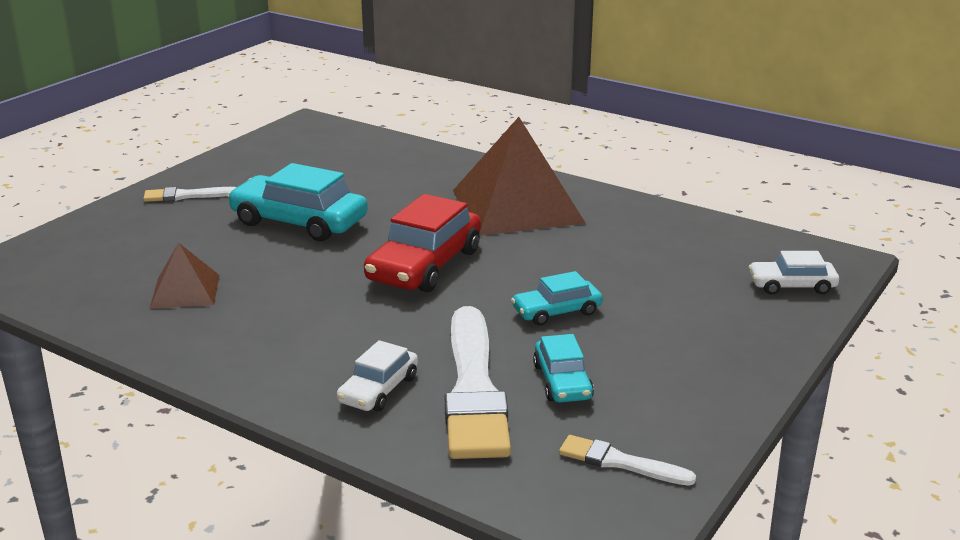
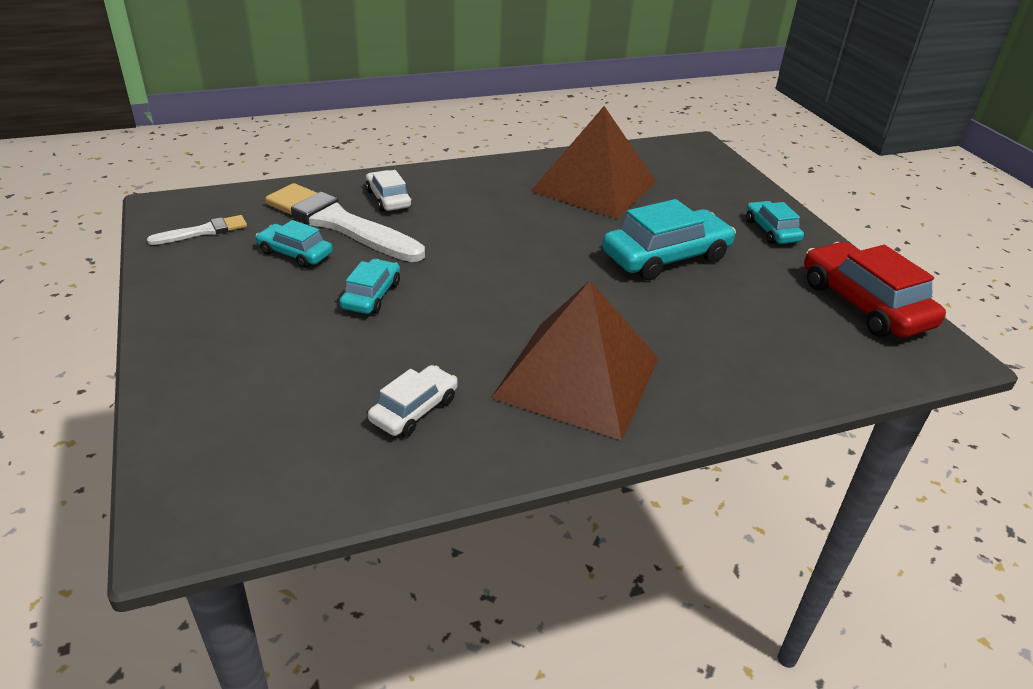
camera: 125 degrees right, 10 degrees up
(185, 291) = (594, 186): brown pyramid -> brown pyramid, size x2.01
(186, 196) = (771, 231): white brush -> turquoise car
(424, 265) = (519, 276): red car -> red car (864, 304)
(792, 285) = (207, 444): white car -> white car (414, 410)

